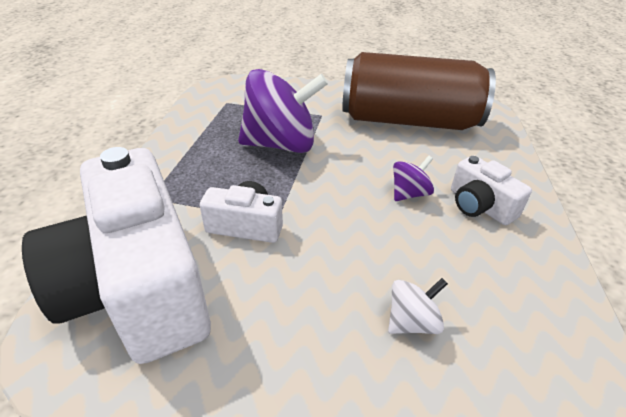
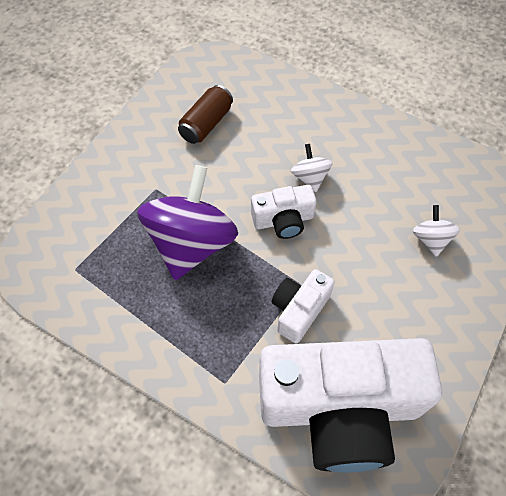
camera: 65 degrees left, 20 degrees up
(409, 120) = (206, 124): brown can -> brown can, size x0.45
(409, 194) = (310, 178): purple spinning top -> white spinning top
(479, 206) = (343, 141): white camera -> white camera (283, 220)

